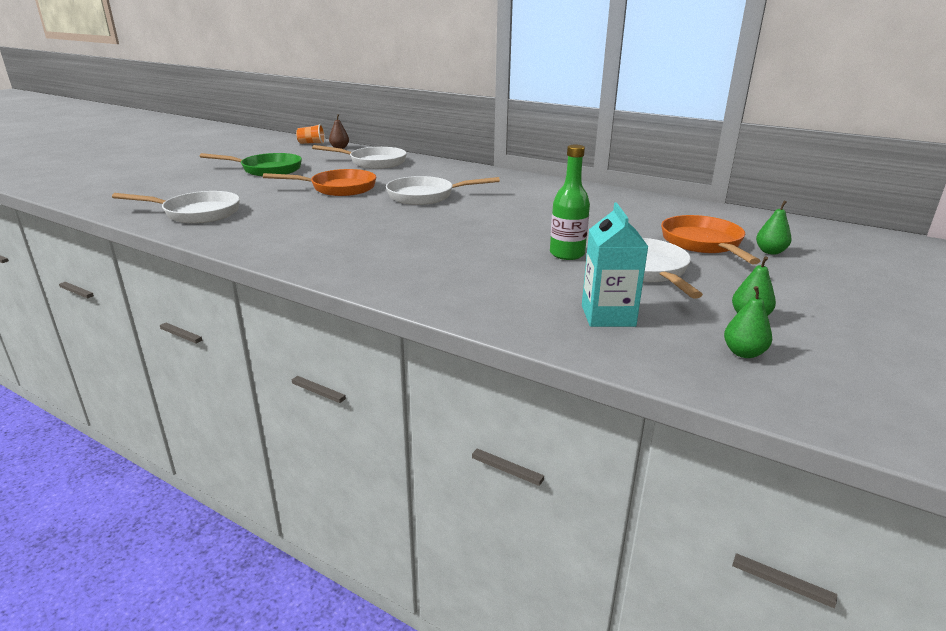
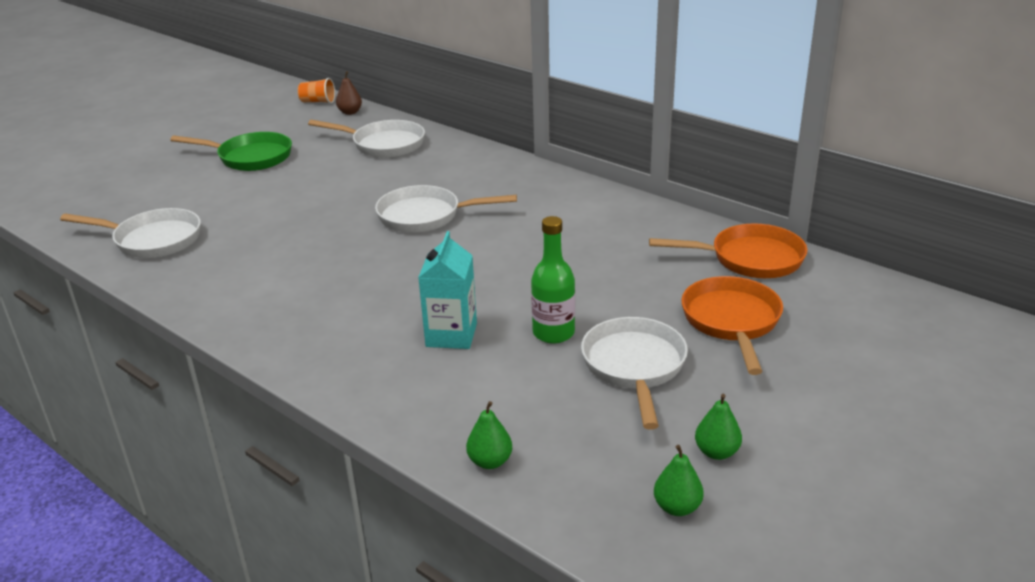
camera: 10 degrees right, 5 degrees up
(339, 188) = (325, 197): orange pan -> orange pan (750, 259)
(608, 316) = (553, 439): turquoise carton -> turquoise carton (451, 335)
(770, 252) = (809, 341): green pear -> green pear (490, 461)

